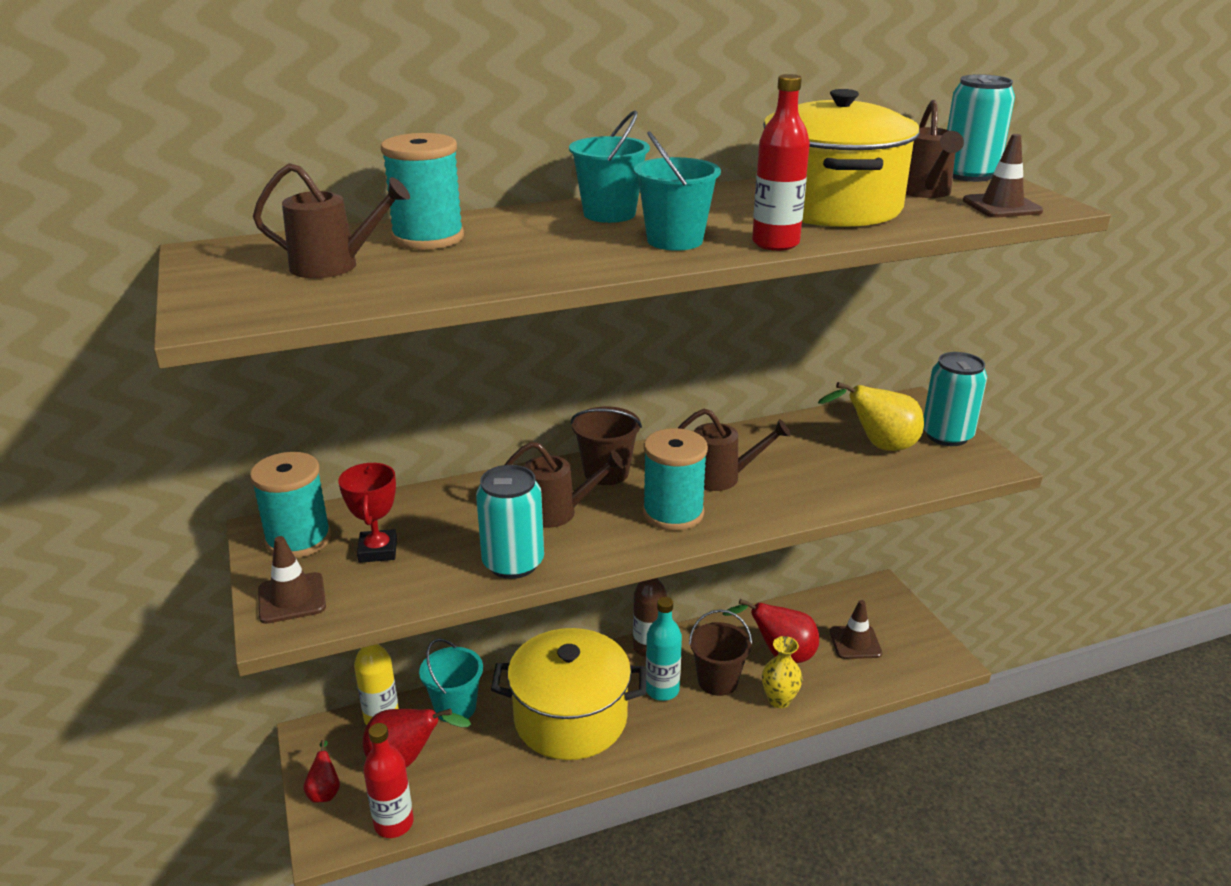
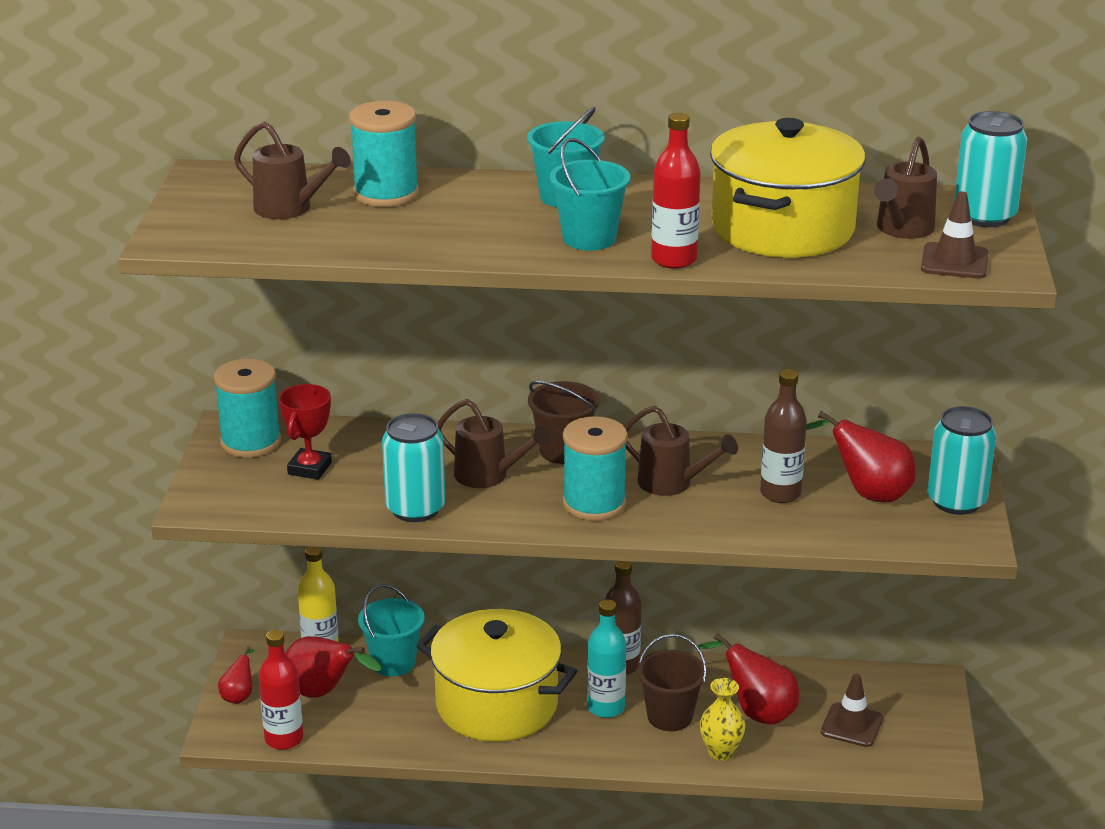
camera: 25 degrees right, 0 degrees up
(292, 598) = (218, 489): brown traffic cone -> none
(814, 463) = (780, 493): none -> brown bottle
(878, 446) = (867, 493): yellow pear -> red pear

